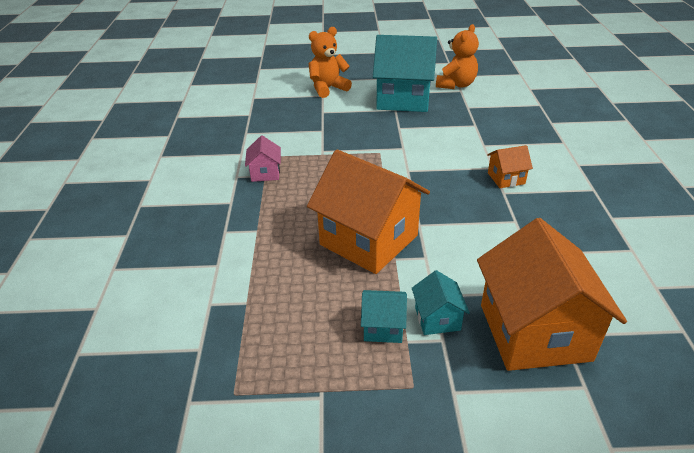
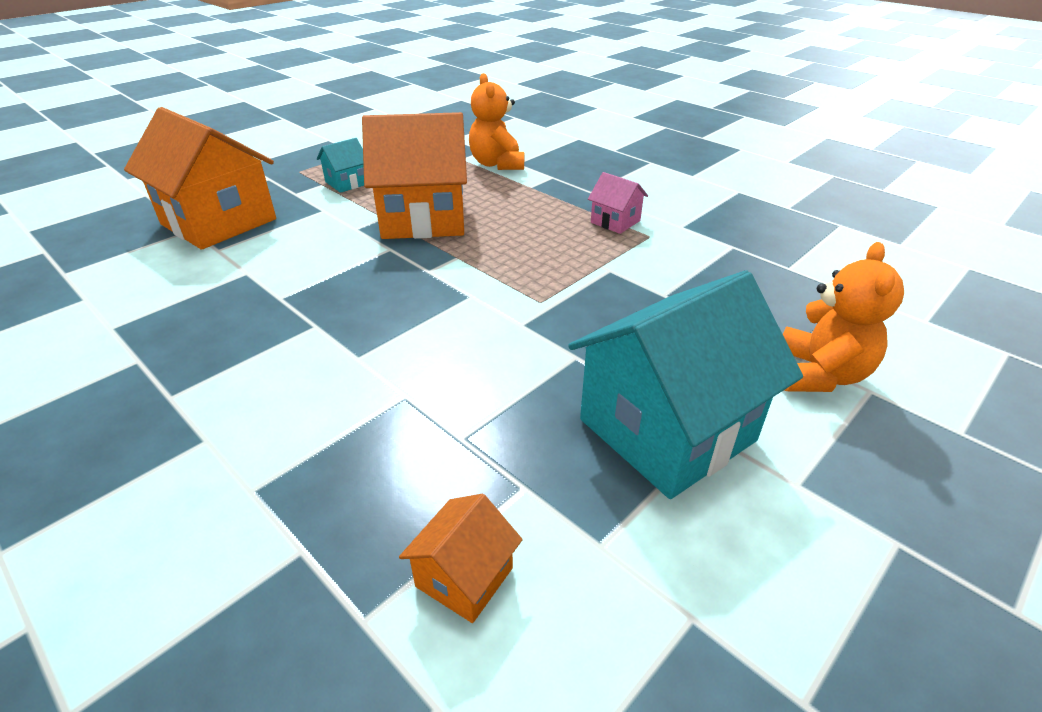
camera: 135 degrees right, 0 degrees up
(437, 319) = (308, 200): turquoise house -> none
(456, 85) = (638, 566): orange teddy bear -> orange teddy bear (497, 164)
(506, 178) = (325, 348): orange house -> orange house (464, 577)

